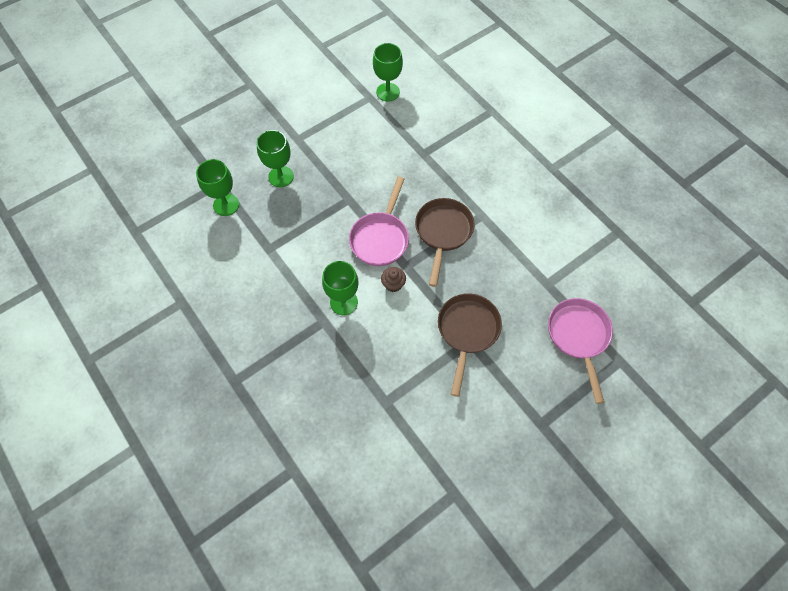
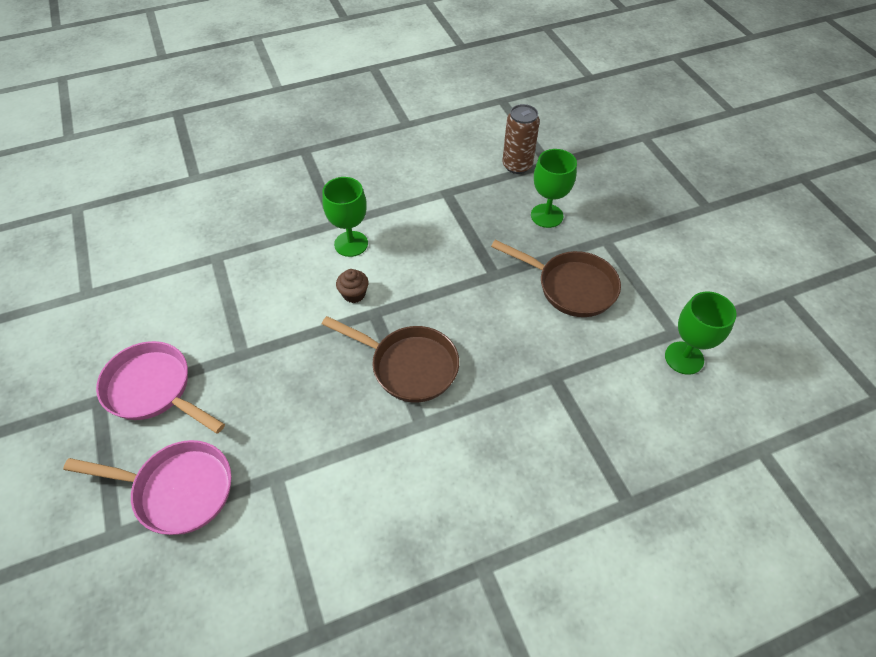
camera: 105 degrees right, 10 degrees down
(226, 205) = (517, 165): green goblet -> brown can
(381, 238) = (424, 295): pink pan -> pink pan (154, 389)
(467, 332) = (255, 354): brown pan -> brown pan (571, 286)

